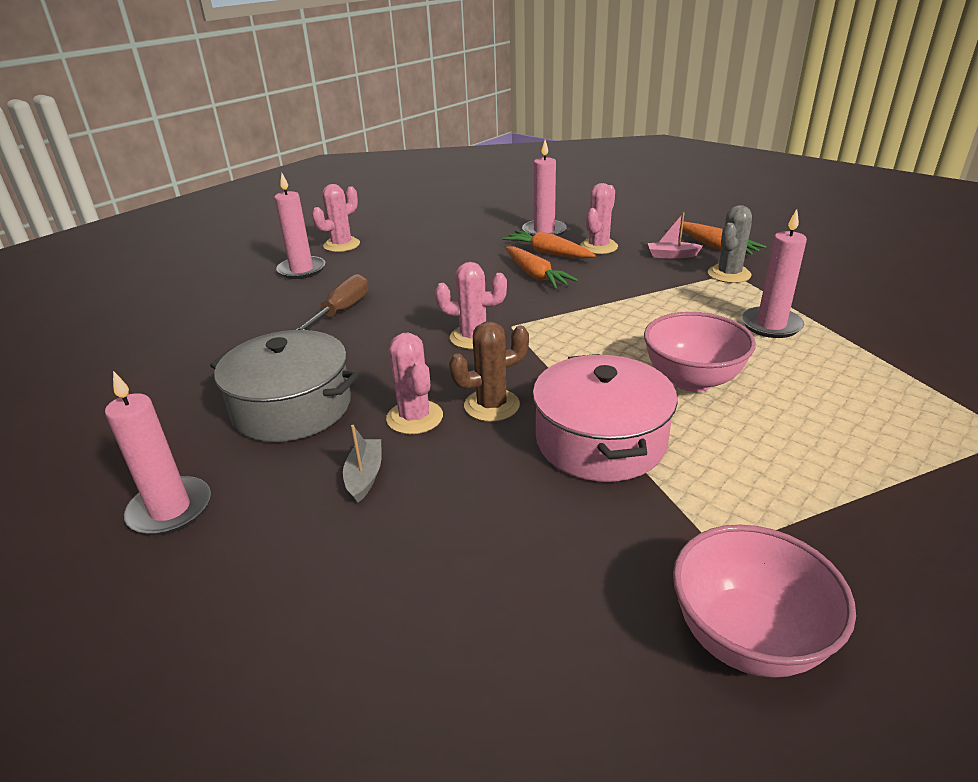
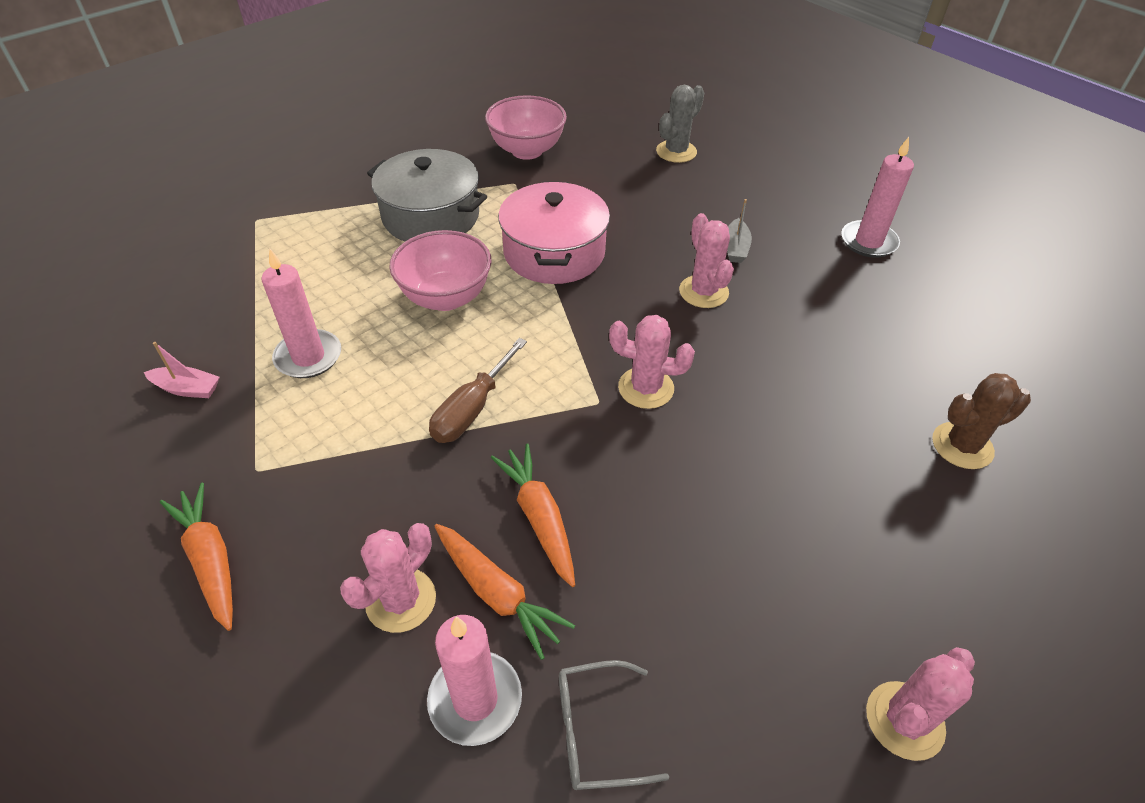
camera: 175 degrees left, 15 degrees up
(292, 407) = (820, 317): grey pot -> grey pot (431, 216)
(302, 270) = (941, 615): pink candle -> none
(342, 311) = (824, 470): brown screwdriver -> brown screwdriver (472, 409)
(486, 231) = (595, 731): none -> grey glasses
(491, 405) = (635, 295): brown cactus -> brown cactus (962, 446)
(672, 255) = (300, 541): pink boat -> pink boat (187, 389)
(729, 274) = (262, 468): grey cactus -> grey cactus (676, 152)

